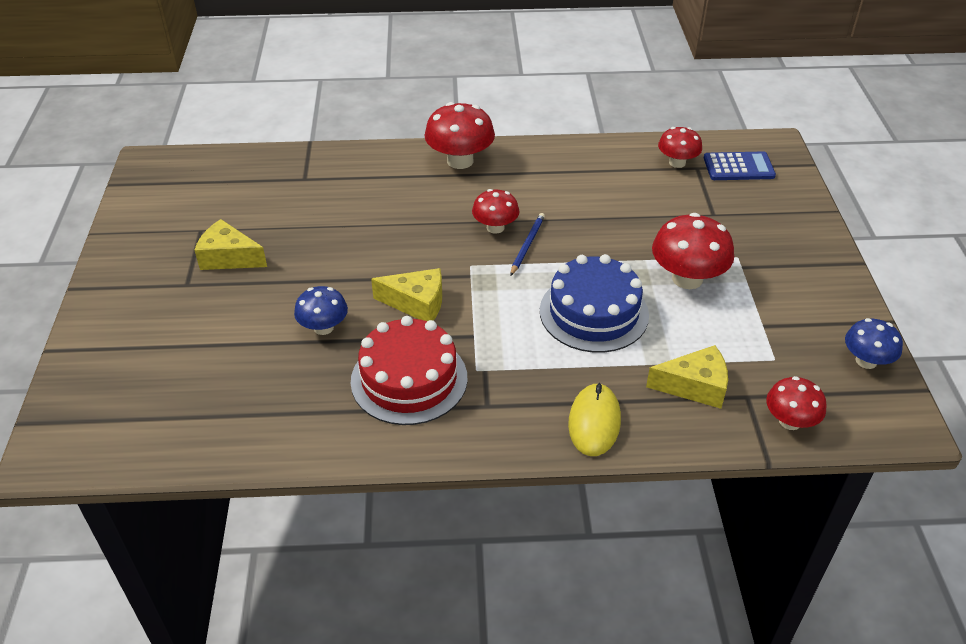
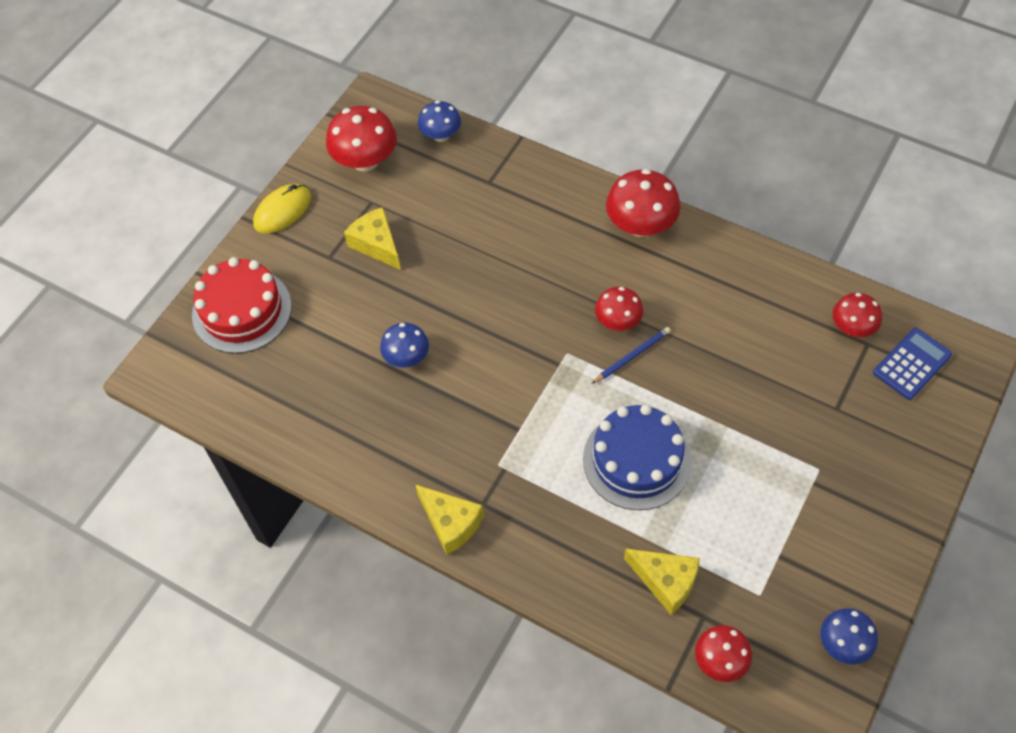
camera: 35 degrees right, 15 degrees up
(234, 163) = (441, 135): none -> blue mushroom
(409, 379) = (439, 445): red cake -> red cake (242, 310)
(417, 303) = (495, 371): yellow cheese -> yellow cheese (451, 523)
(594, 422) = (556, 567): yellow mouse -> yellow mouse (282, 211)
(687, 278) = (750, 468): red mushroom -> red mushroom (365, 160)
(738, 167) = (912, 364): blue calculator -> blue calculator turned 75 degrees counterclockwise

